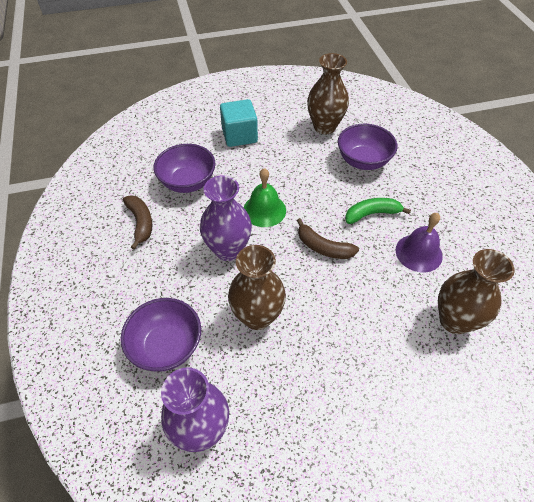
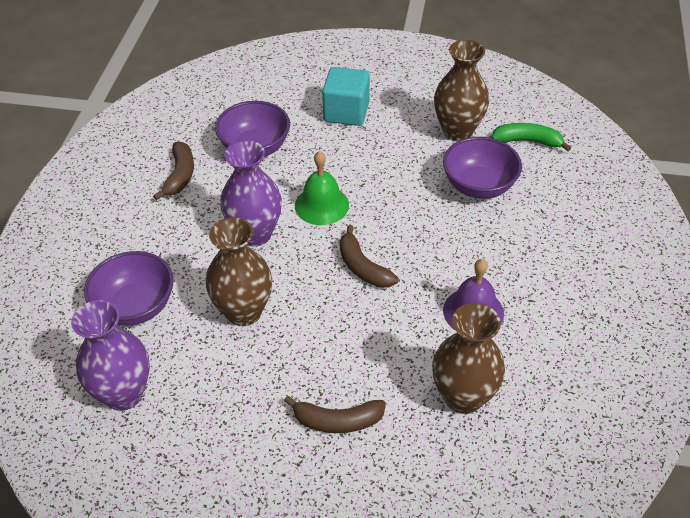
camera: 25 degrees right, 5 degrees down
(372, 214) = (446, 250): green banana -> green banana (527, 141)
(382, 377) = (337, 421): none -> brown banana

